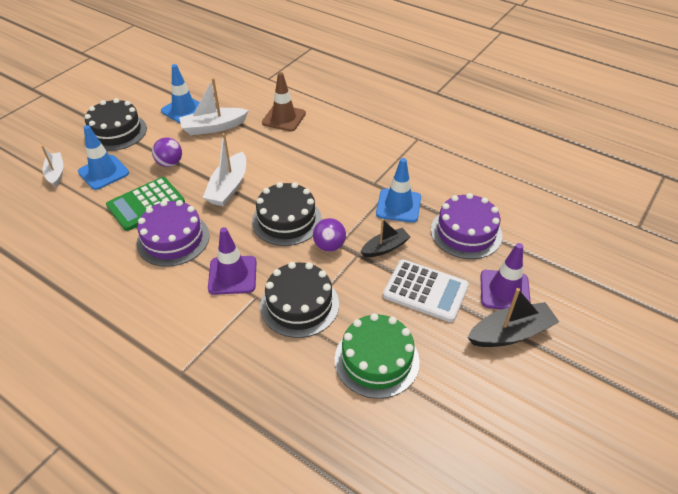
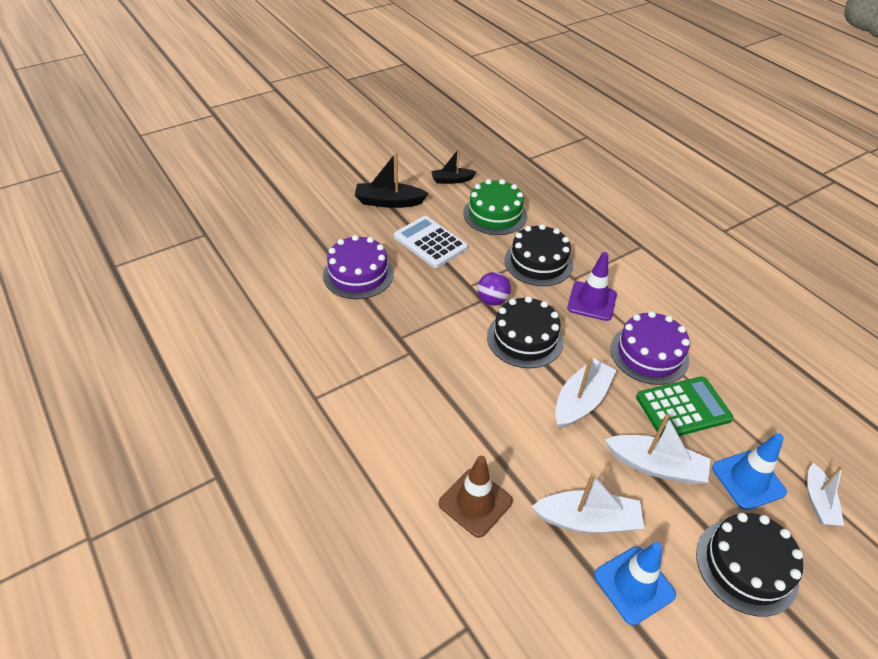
camera: 160 degrees left, 0 degrees up
(170, 163) = (655, 466): purple ball -> white boat
(385, 248) = (441, 283): black boat -> black boat (452, 180)
(398, 206) = (401, 318): blue traffic cone -> none
(504, 291) = (368, 225): purple traffic cone -> none

